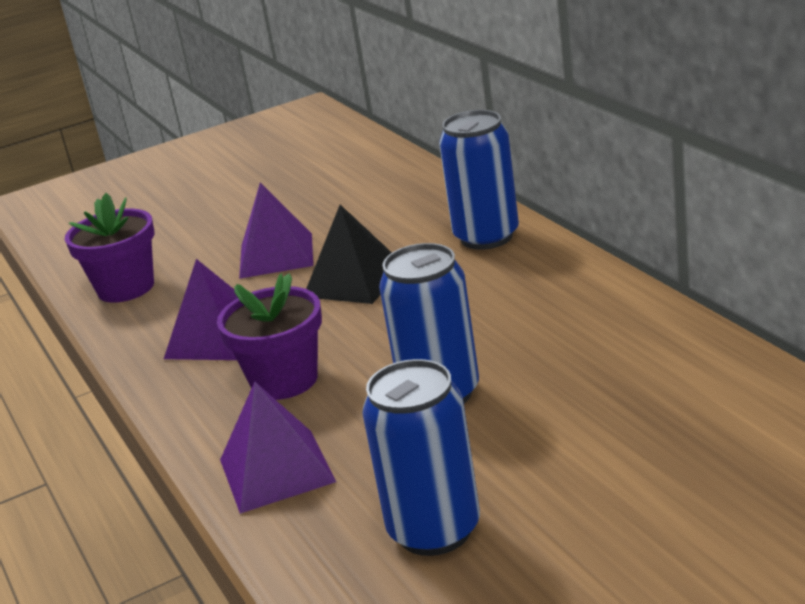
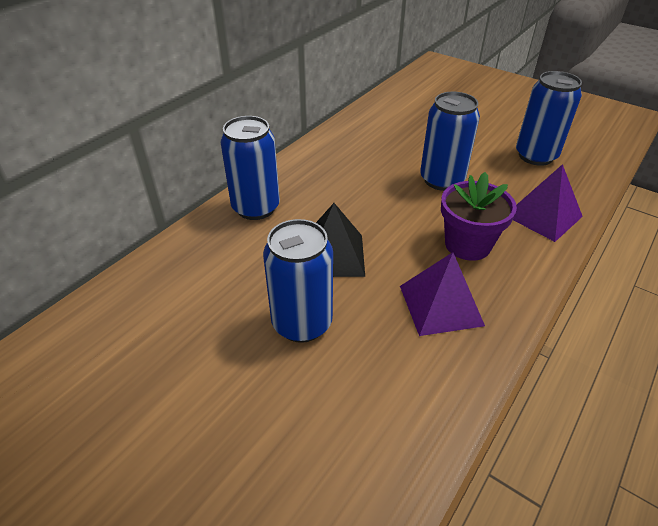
camera: 120 degrees left, 15 degrees up
(126, 288) = (395, 430): purple flower pot -> none
(276, 255) = (302, 323): purple pyramid -> blue can

